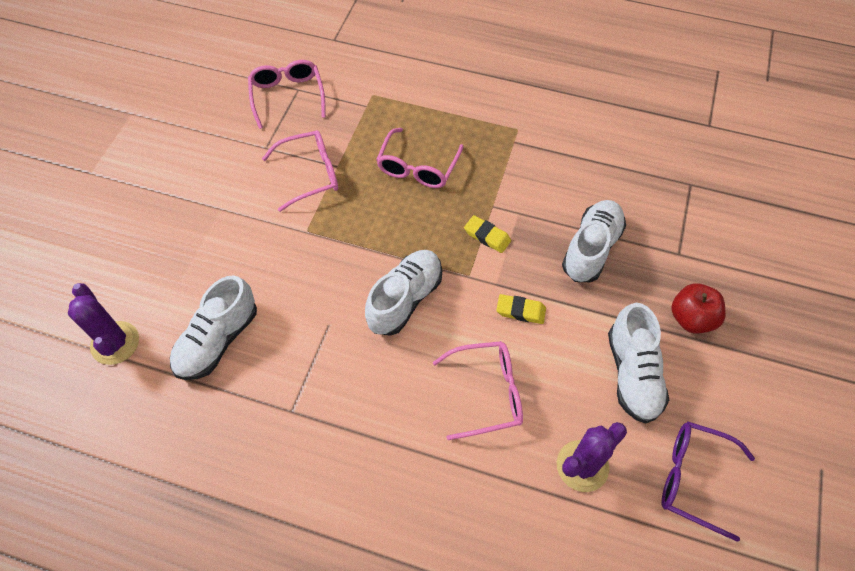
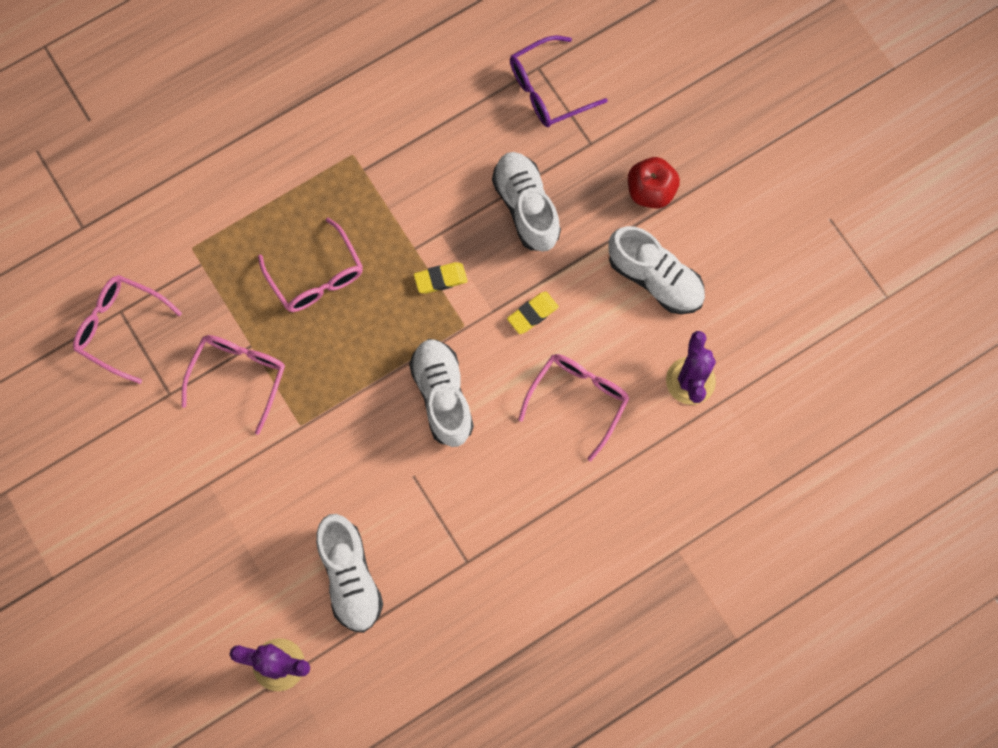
camera: 50 degrees left, 15 degrees up
(693, 478) = (762, 312): purple glasses -> purple glasses (547, 90)

